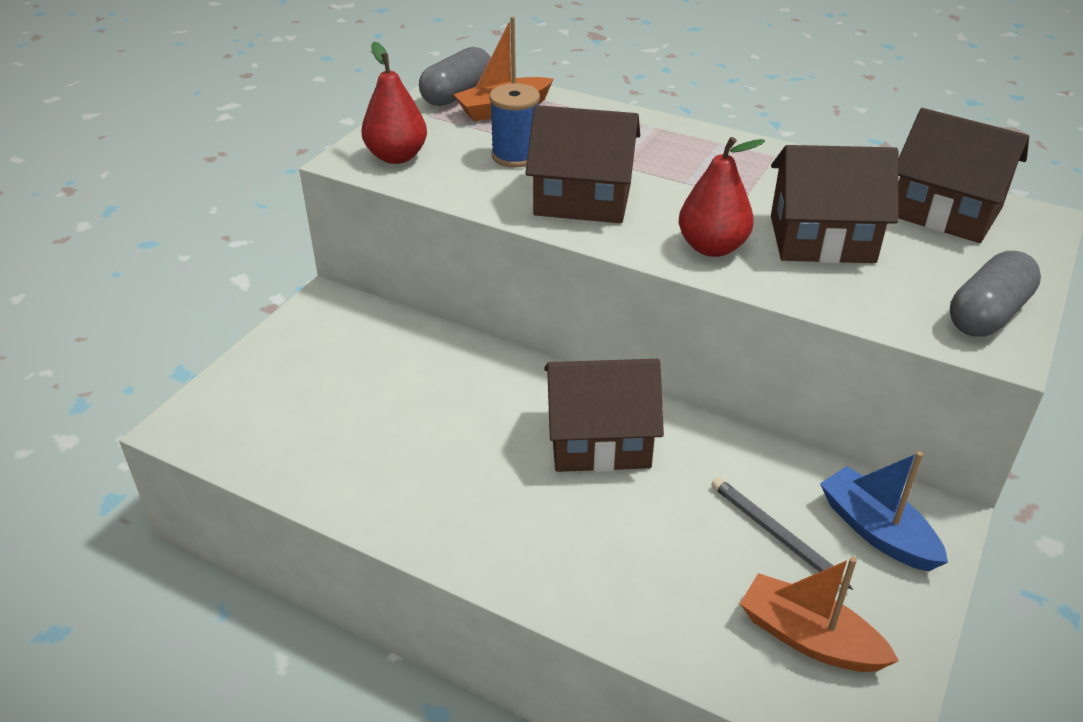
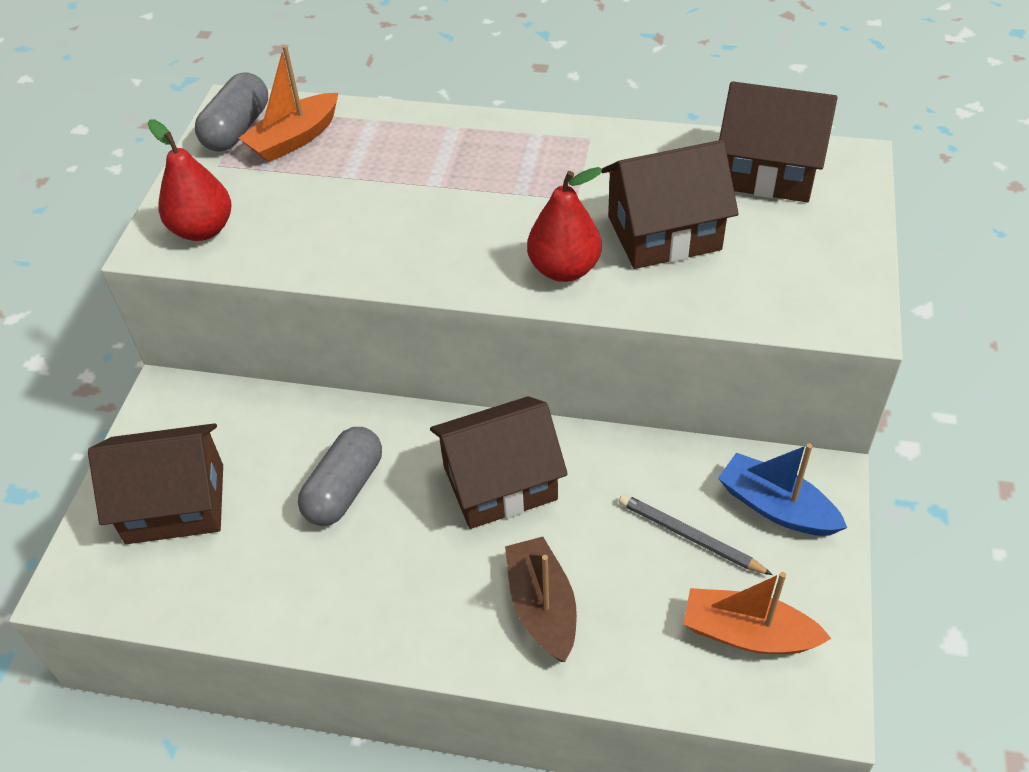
camera: 15 degrees left, 10 degrees up
(515, 156) = (329, 199): blue spool -> none
(583, 199) = (418, 239): brown house -> brown house (175, 504)
(602, 556) = (542, 607): none -> brown boat
(987, 314) = (835, 285): grey capsule -> grey capsule (344, 489)

